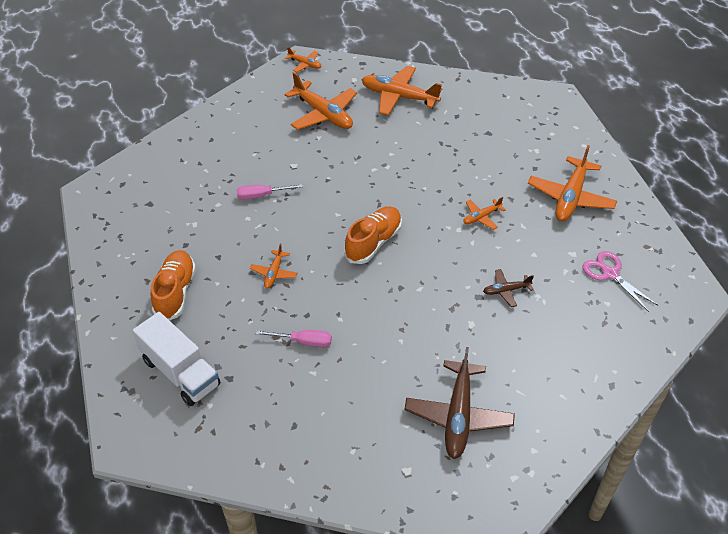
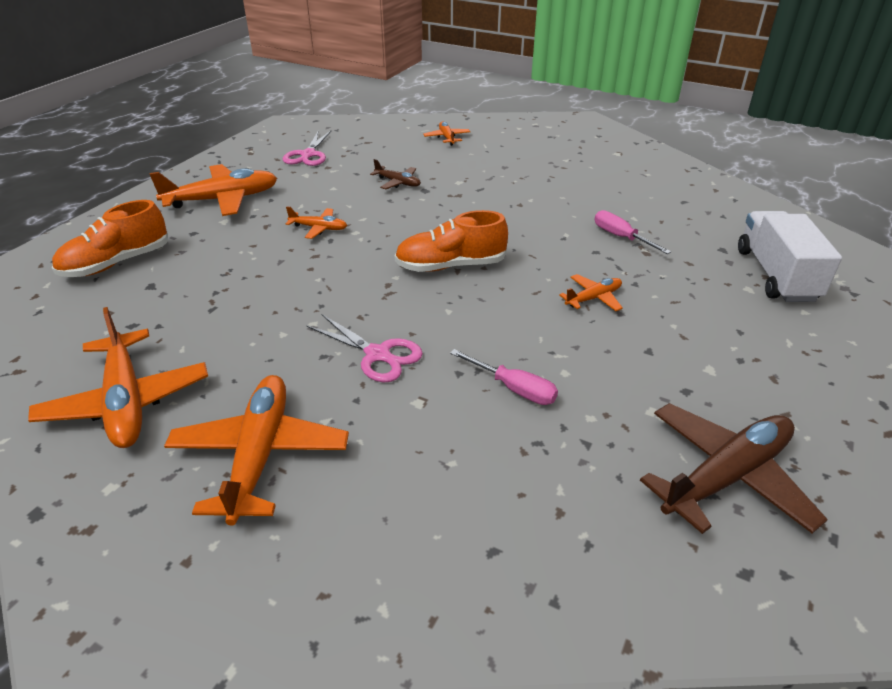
camera: 135 degrees left, 10 degrees down
(175, 292) = (738, 344): orange shoe -> orange shoe (116, 263)
(305, 64) = (103, 606): orange plane -> orange plane (447, 138)
(337, 172) = (377, 354): none -> pink scissors
(458, 416) = (545, 155): brown plane -> brown plane (726, 476)

